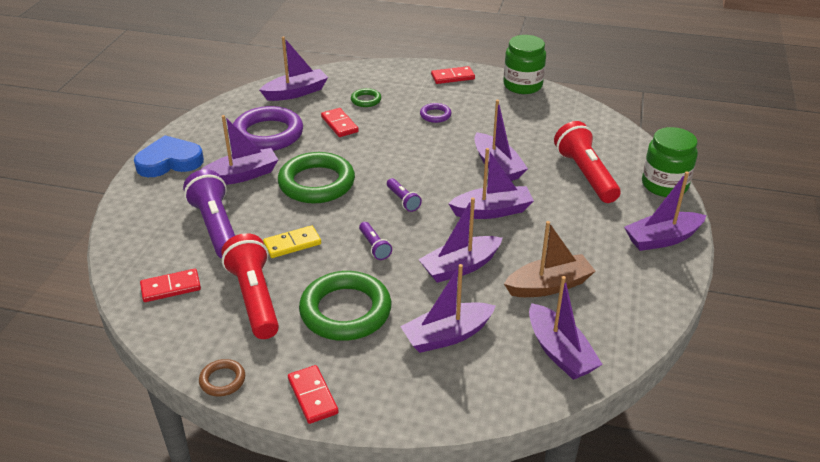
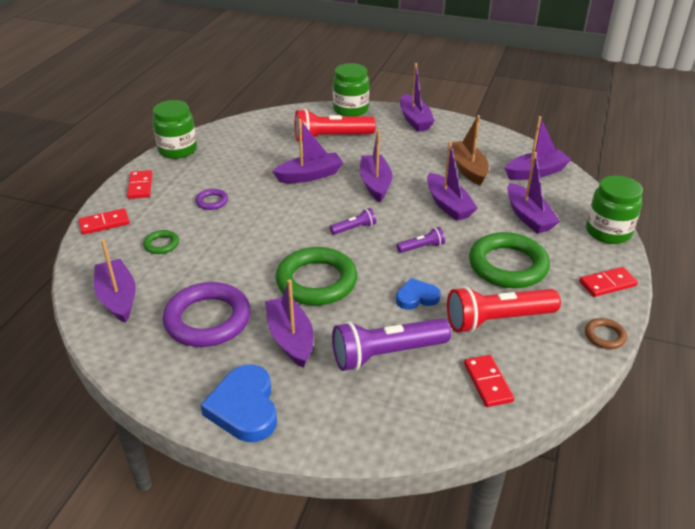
camera: 85 degrees left, 0 degrees up
(292, 244) = (416, 297): yellow domino -> blue heart
(339, 124) = (206, 264): red domino -> red domino (104, 223)
(423, 413) = (608, 232): none -> green jar

